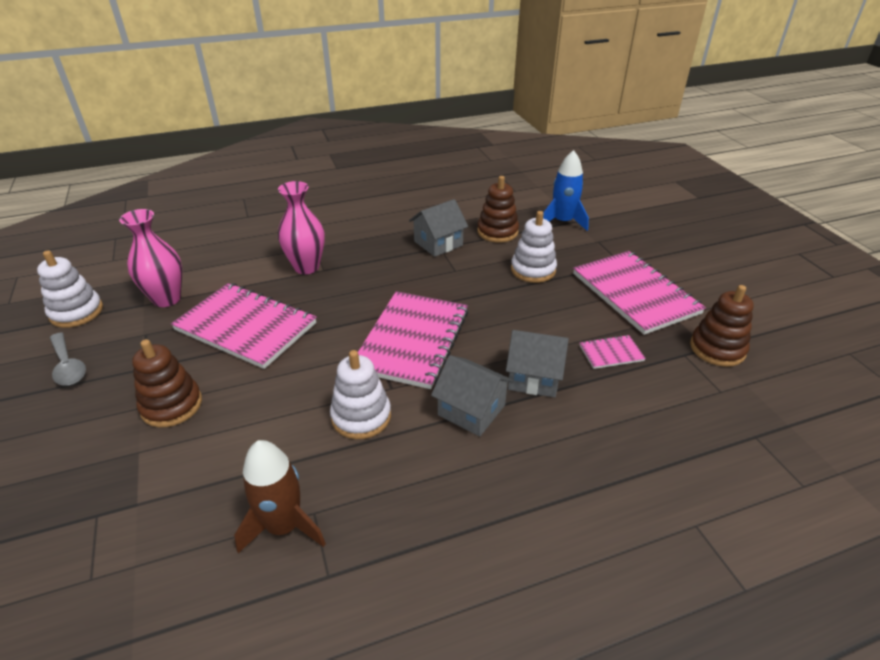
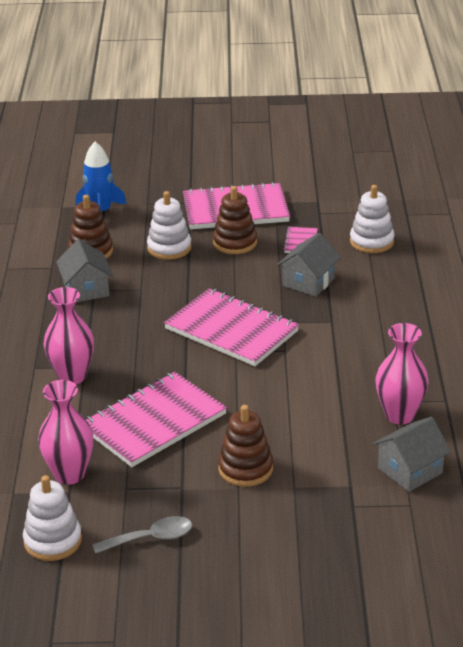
camera: 70 degrees left, 5 degrees down
(284, 526) = (399, 415): brown rocket -> pink vase
(361, 416) = (310, 369): white stacking toy -> white stacking toy (371, 242)
(471, 410) = (329, 317): grey house -> grey house (410, 470)
(717, 349) = (320, 198): brown stacking toy -> brown stacking toy (235, 243)

